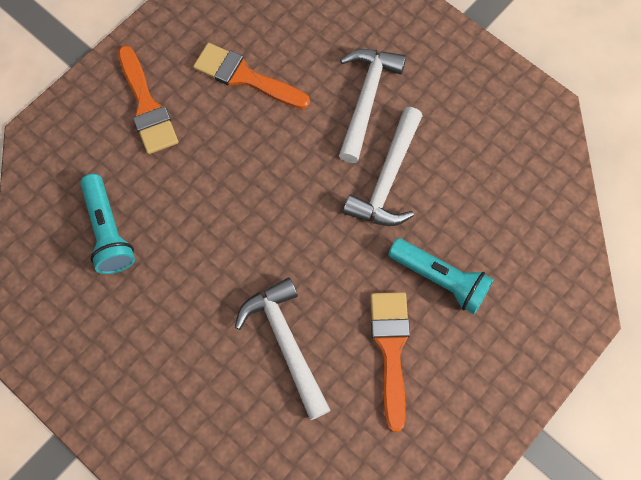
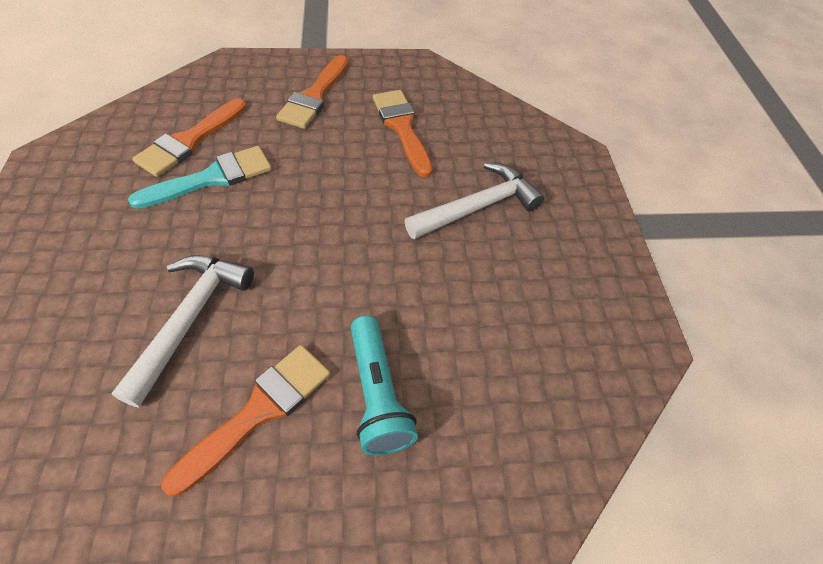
camera: 40 degrees right, 15 degrees down
(108, 231) = (189, 141): turquoise flashlight -> orange brush
(167, 243) = (212, 178): none -> turquoise brush
(387, 178) = (428, 273): white hammer -> none

